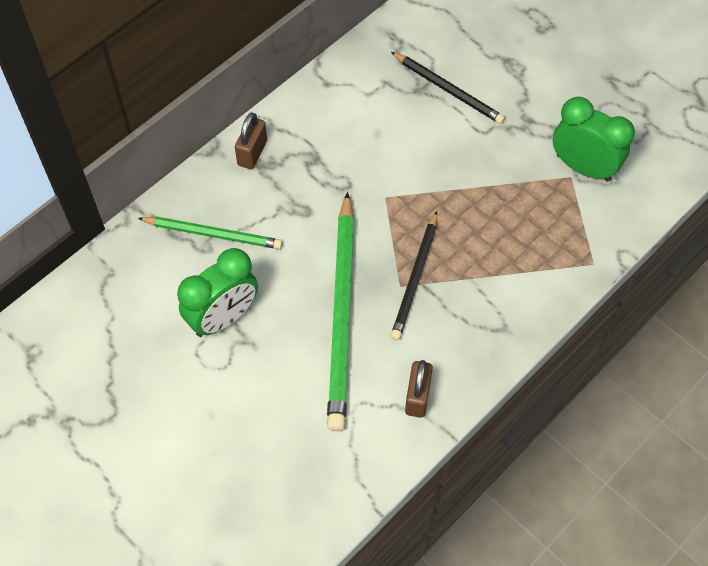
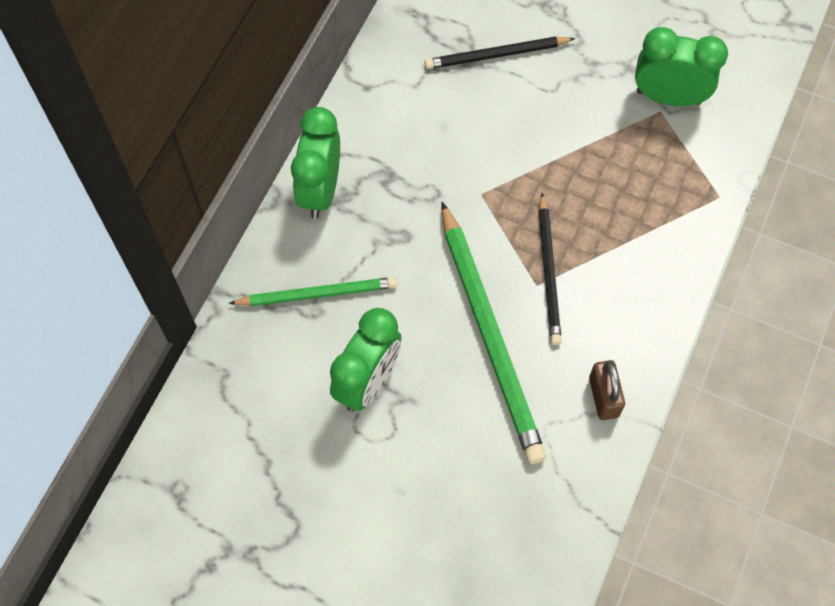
camera: 20 degrees left, 5 degrees up
(252, 153) = (320, 190): brown padlock -> green clock
(448, 89) = (497, 55): black pencil -> black pencil turned 150 degrees clockwise

